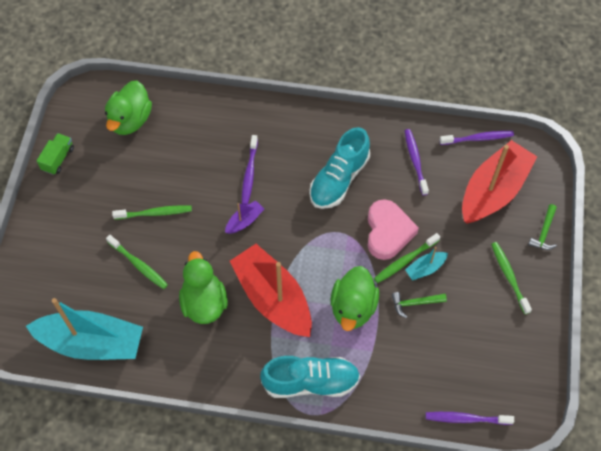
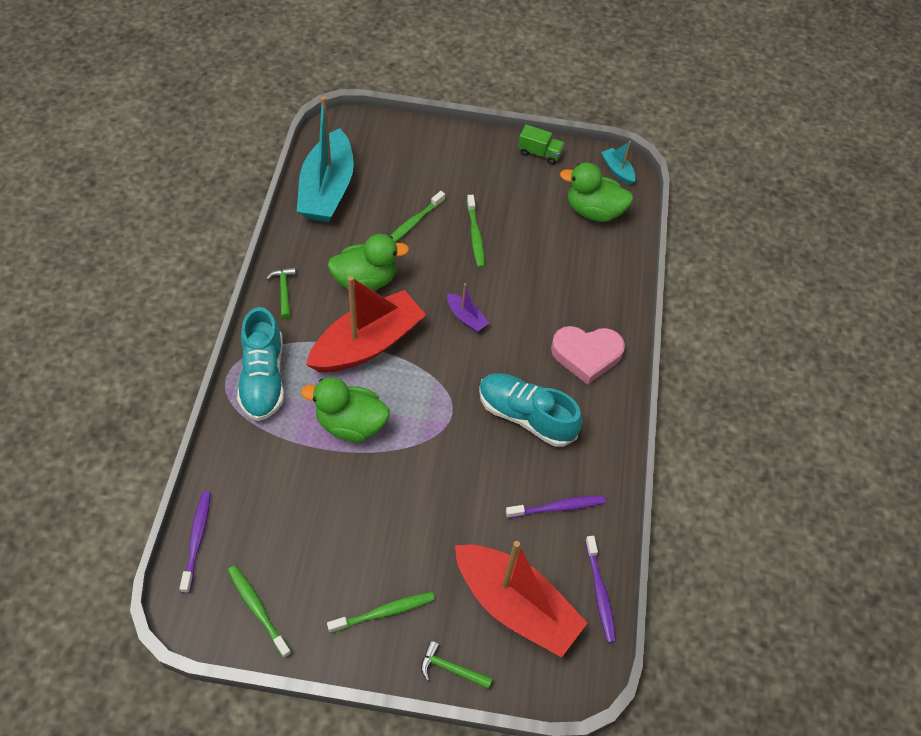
camera: 85 degrees right, 5 degrees down
(249, 173) = (529, 323): purple toothbrush -> none
(388, 232) = (451, 468): pink heart -> pink heart (586, 355)
(405, 261) = (410, 485): green toothbrush -> green toothbrush (257, 609)
(415, 303) = (352, 492): green hammer -> green hammer (284, 291)
(425, 268) = (399, 508): turquoise boat -> turquoise boat (617, 170)

